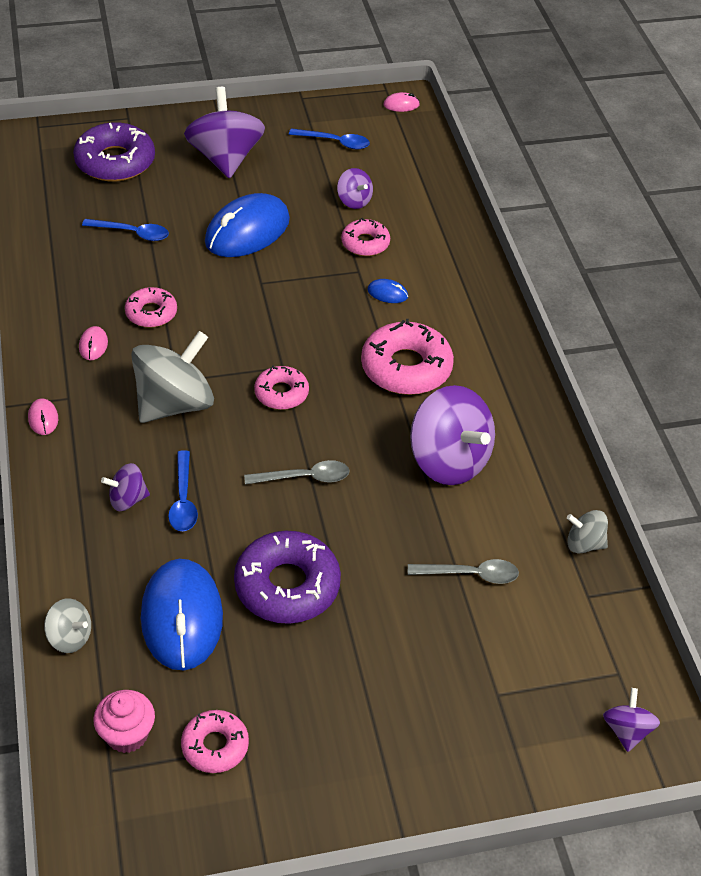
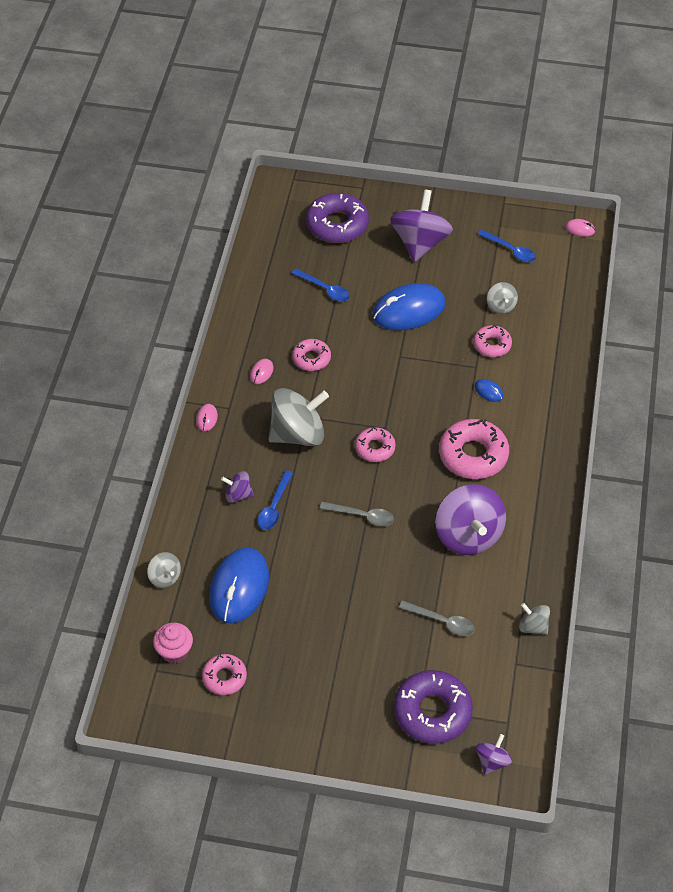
camera: 25 degrees right, 5 degrees up
(287, 586) = (316, 589): purple donut -> purple donut (432, 712)
(354, 201) = (501, 306): purple spinning top -> grey spinning top

